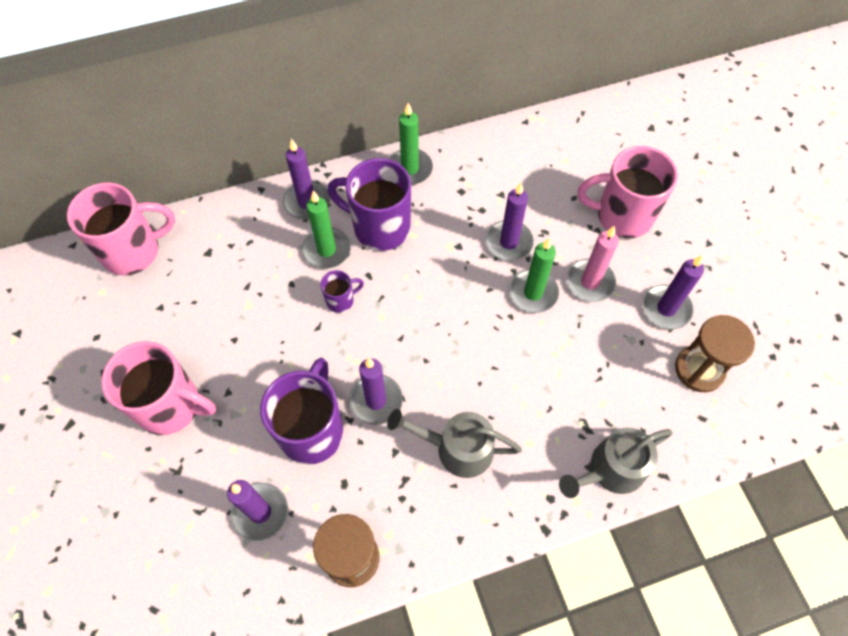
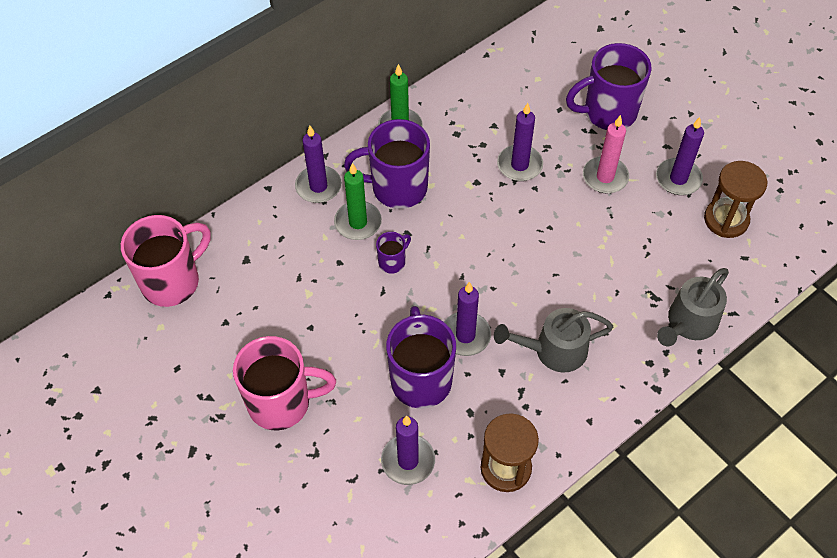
camera: 20 degrees left, 5 degrees down
(533, 293) = (560, 201): green candle -> none
(622, 216) = (608, 112): pink mug -> purple mug

